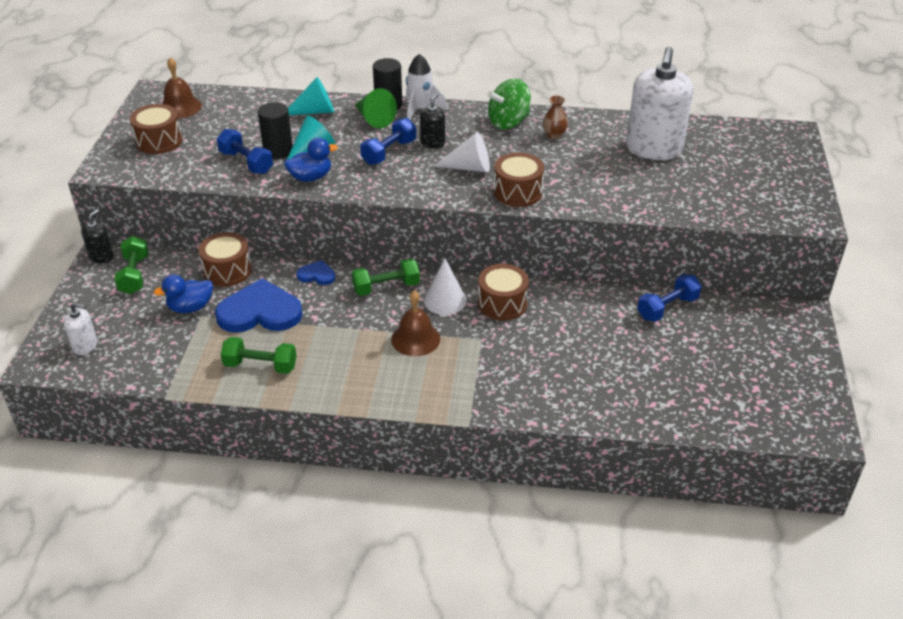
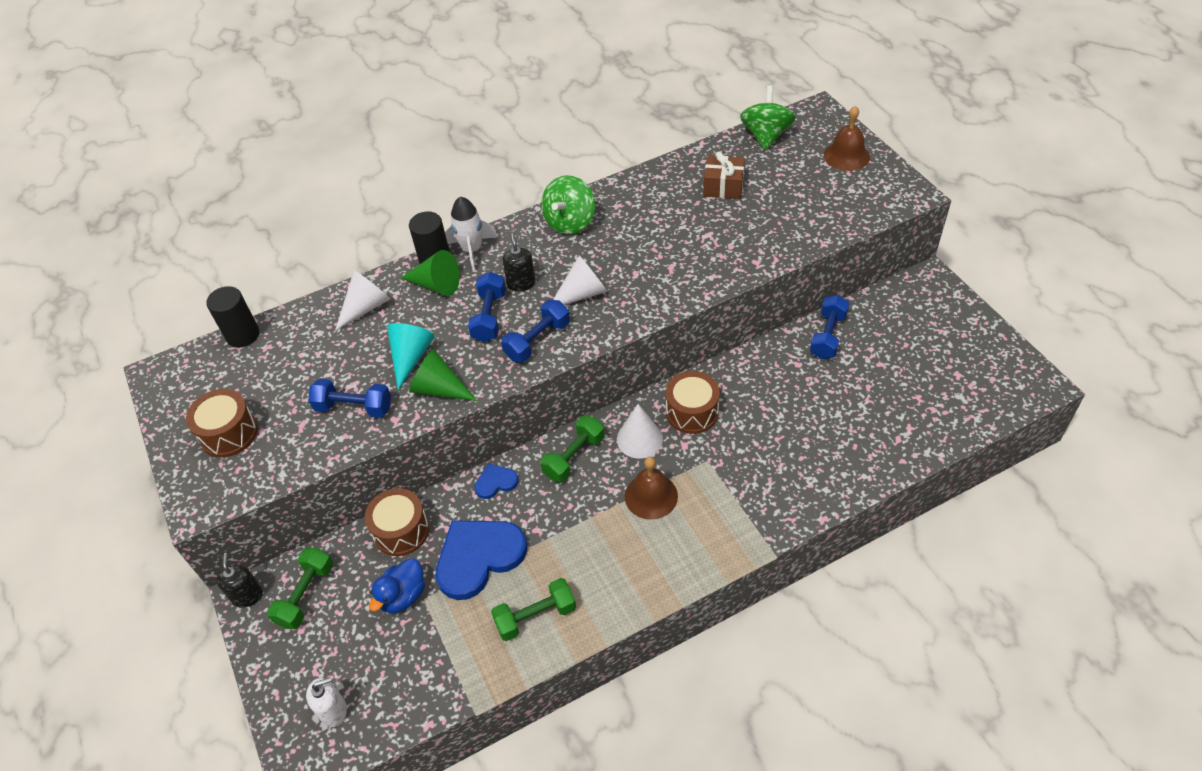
camera: 30 degrees left, 10 degrees up
(134, 275) = (306, 595): green dumbbell -> green dumbbell turned 60 degrees clockwise
(180, 107) = (210, 377): brown bell -> brown bell (846, 155)
(278, 151) = (374, 375): black cylinder -> black cylinder (243, 335)
(311, 177) = (439, 388): blue duck -> green cone
(315, 111) = (366, 307): turquoise cone -> white cone
(406, 181) = (537, 340): none -> blue dumbbell
(518, 192) = (651, 297): brown drum -> none
(554, 135) = (625, 216): brown vase -> none
(653, 149) = (723, 186): white soap dispenser -> brown gift
(727, 131) = (766, 136): none -> green spinning top

